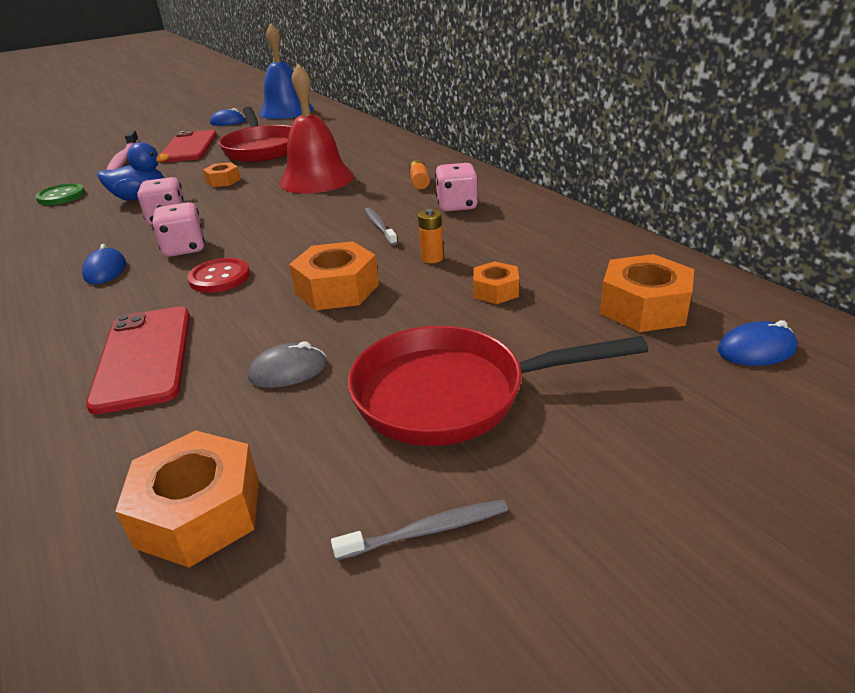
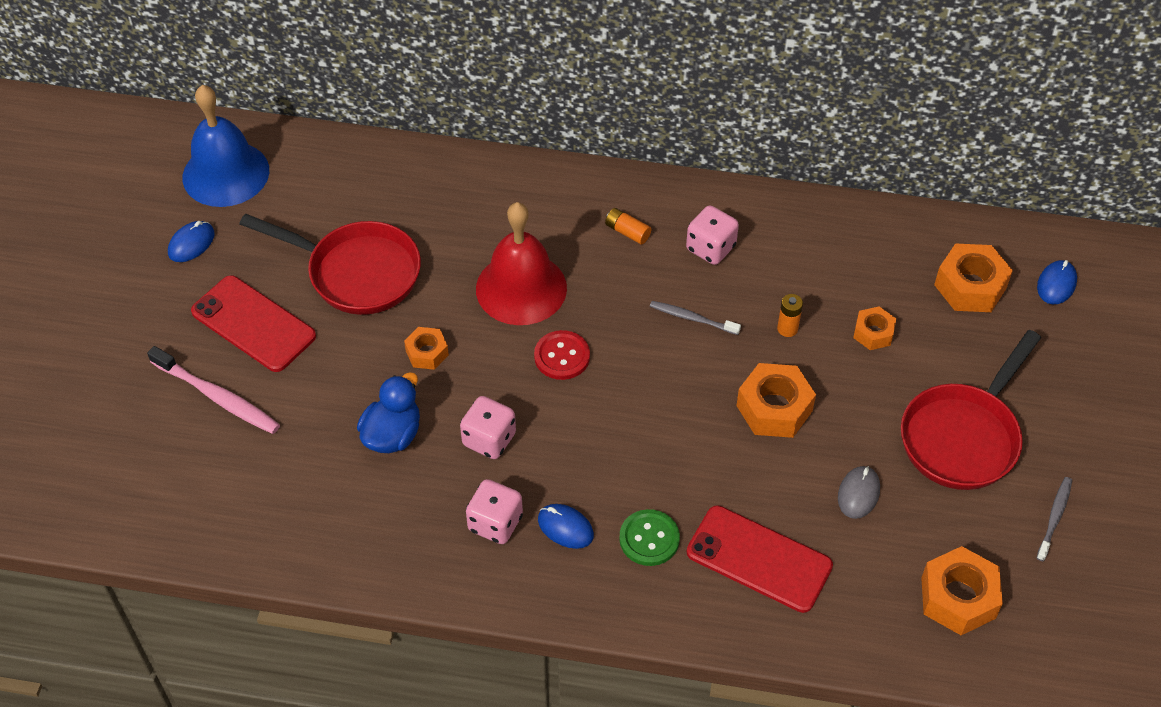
camera: 50 degrees left, 20 degrees up
(61, 196) = (291, 495): green button -> green button (649, 539)
(185, 249) = (581, 458): pink dice -> pink dice (495, 523)
(219, 277) = (672, 463): red button -> red button (562, 356)

